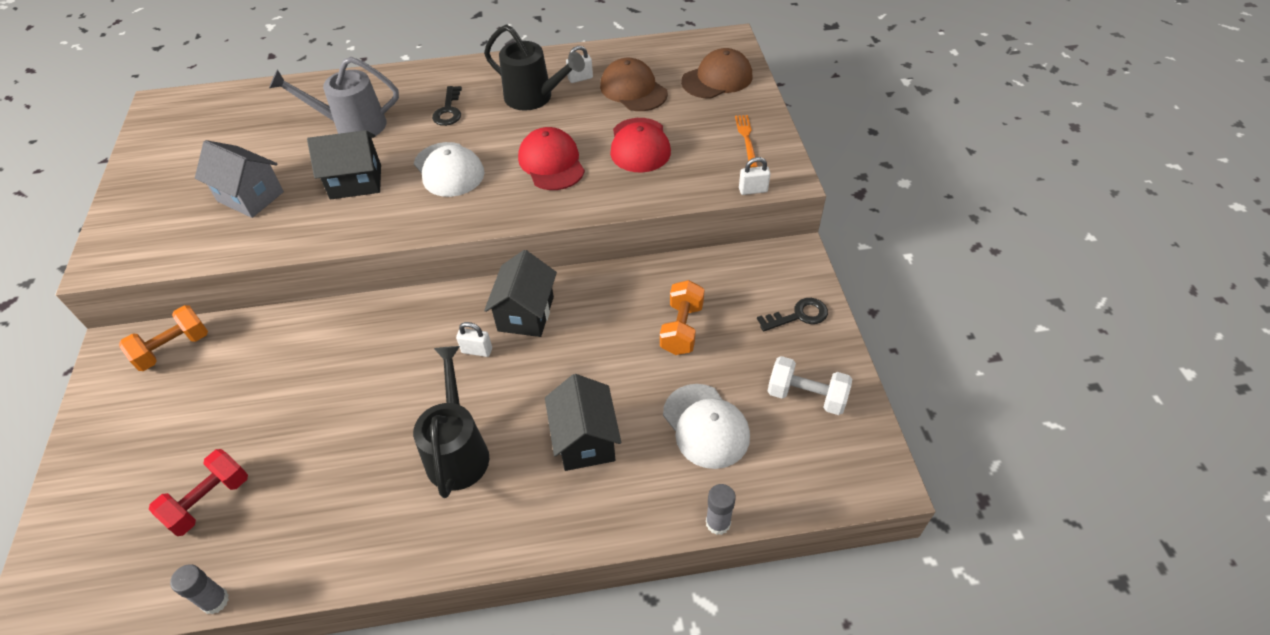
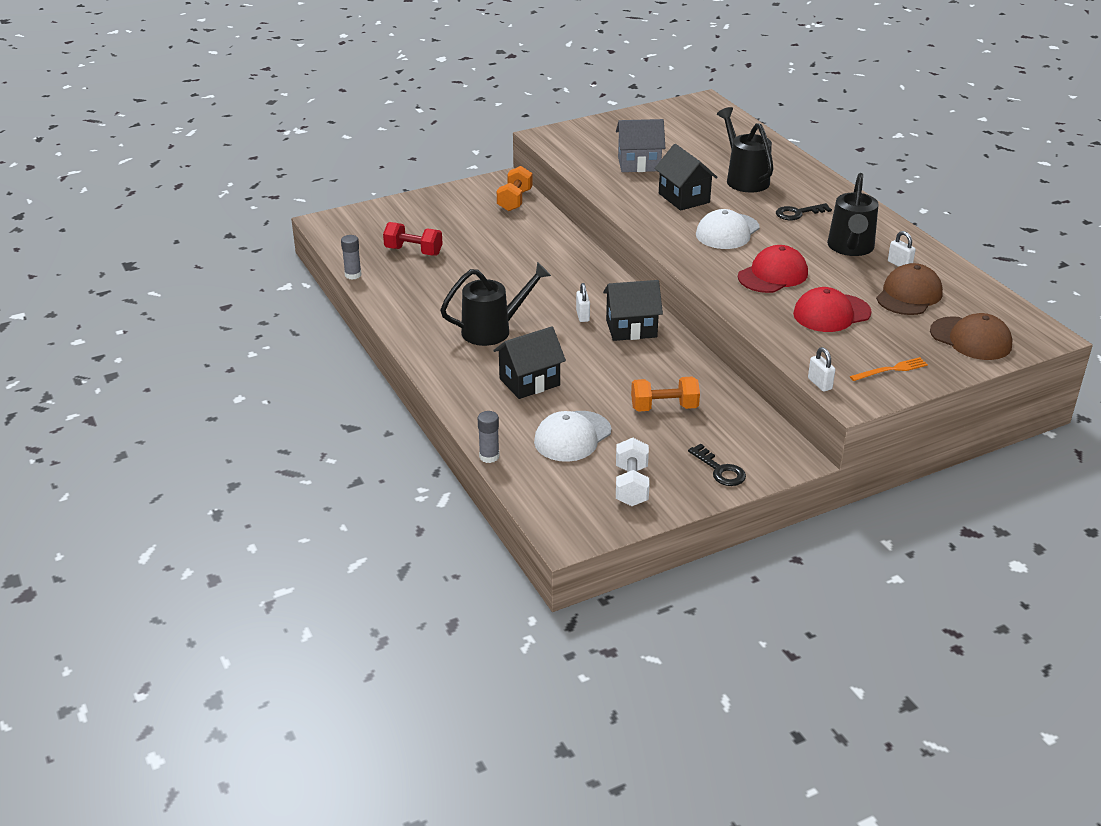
camera: 70 degrees right, 15 degrees down
(173, 348) = (515, 200): orange dumbbell -> orange dumbbell turned 75 degrees clockwise
(250, 196) = (639, 164): grey house -> grey house turned 75 degrees clockwise
(352, 125) = (744, 179): grey watering can -> black watering can

